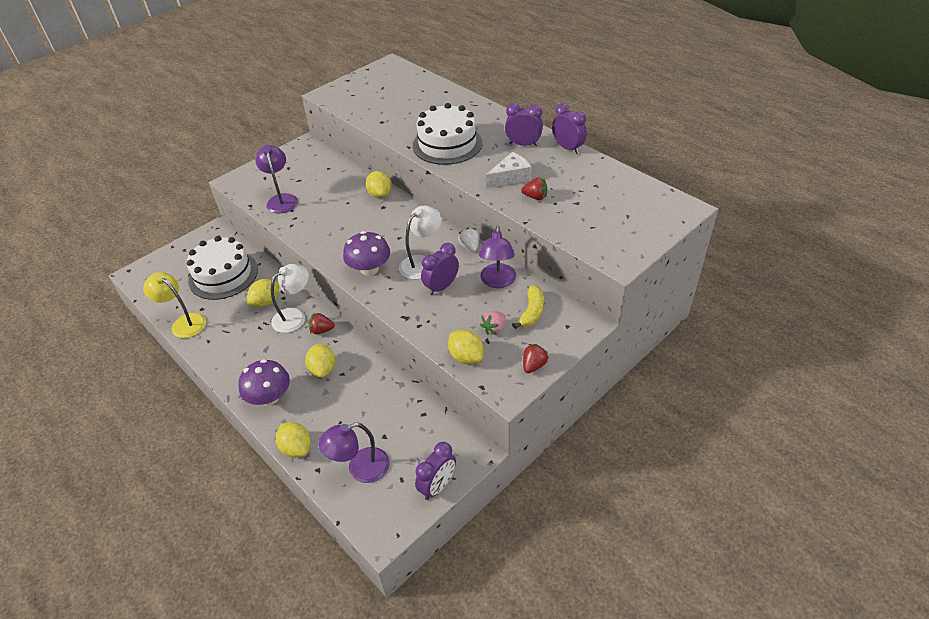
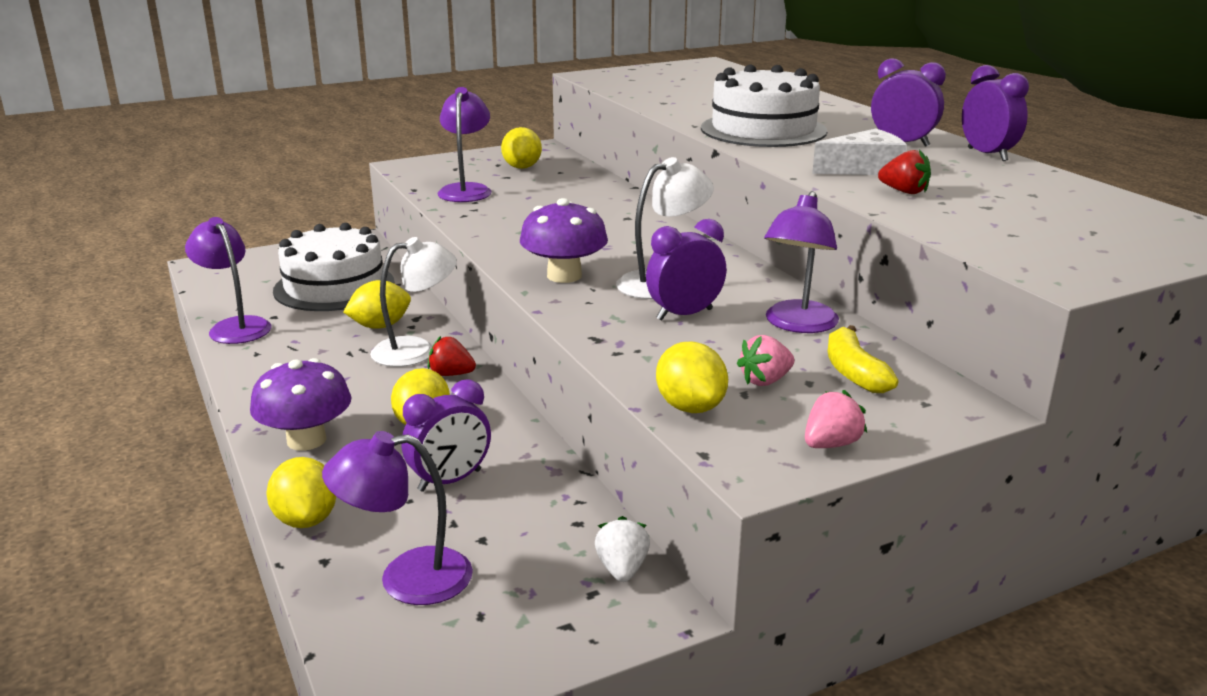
camera: 15 degrees right, 20 degrees down
(184, 322) = (235, 326): yellow lamp -> purple lamp
(380, 194) = (629, 205): yellow lemon -> yellow lemon (522, 167)
(437, 486) = (551, 645): purple clock -> purple clock (450, 480)
(470, 247) = (761, 278): white strawberry -> white strawberry (622, 569)
(532, 312) = (854, 372): yellow banana -> yellow banana turned 135 degrees clockwise
(533, 365) = (831, 444): red strawberry -> pink strawberry

